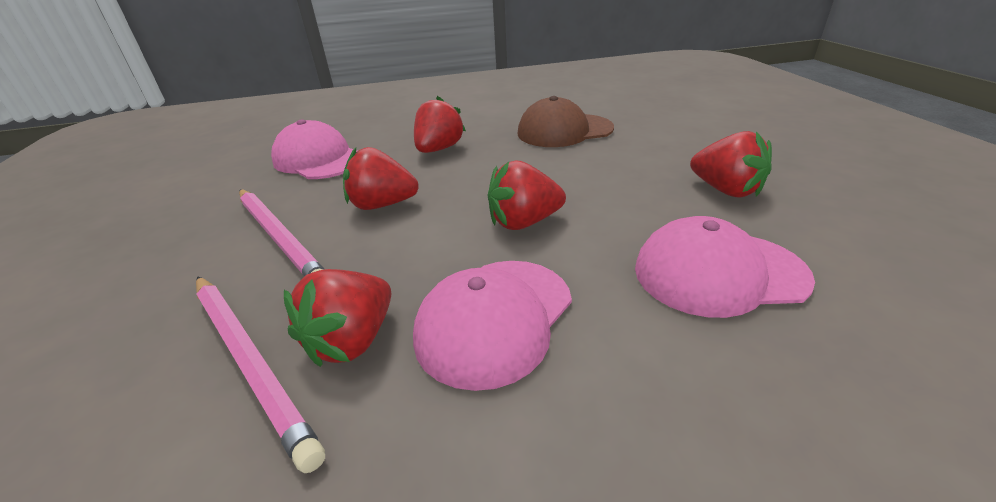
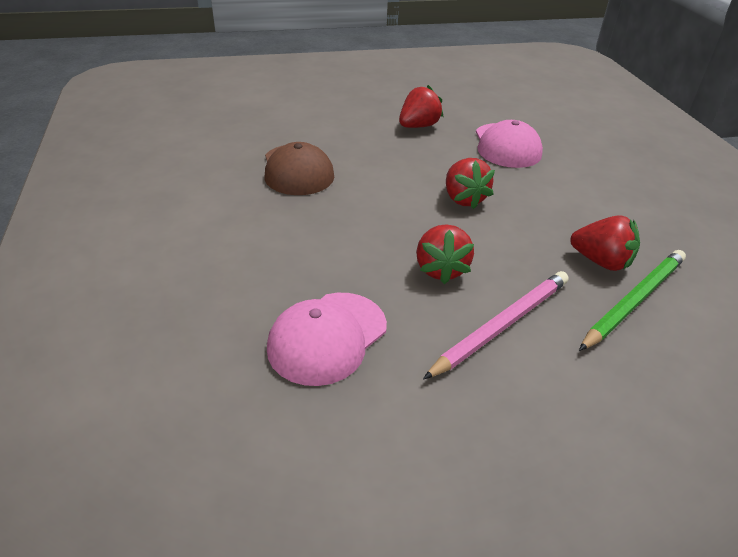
camera: 95 degrees left, 5 degrees up
(251, 361) = (634, 300): pink pencil -> green pencil
(439, 149) = (321, 243): red strawberry -> none
(494, 319) = (564, 212): pink cap -> none

